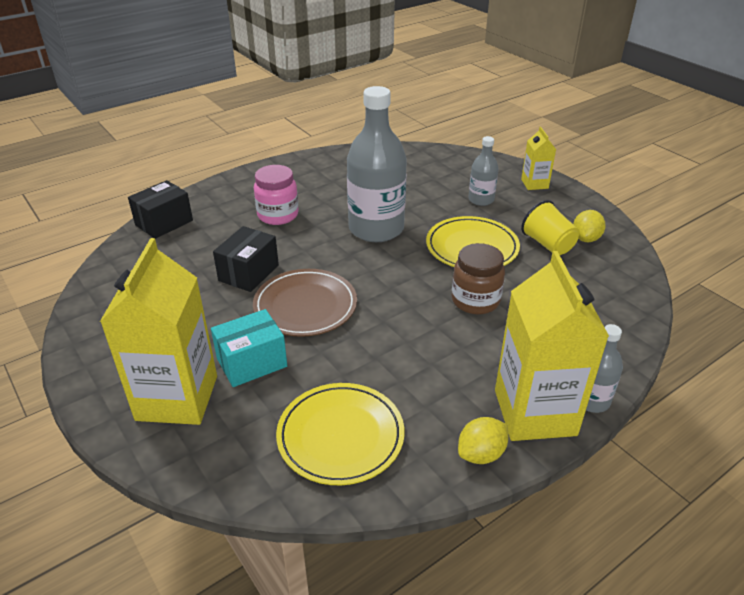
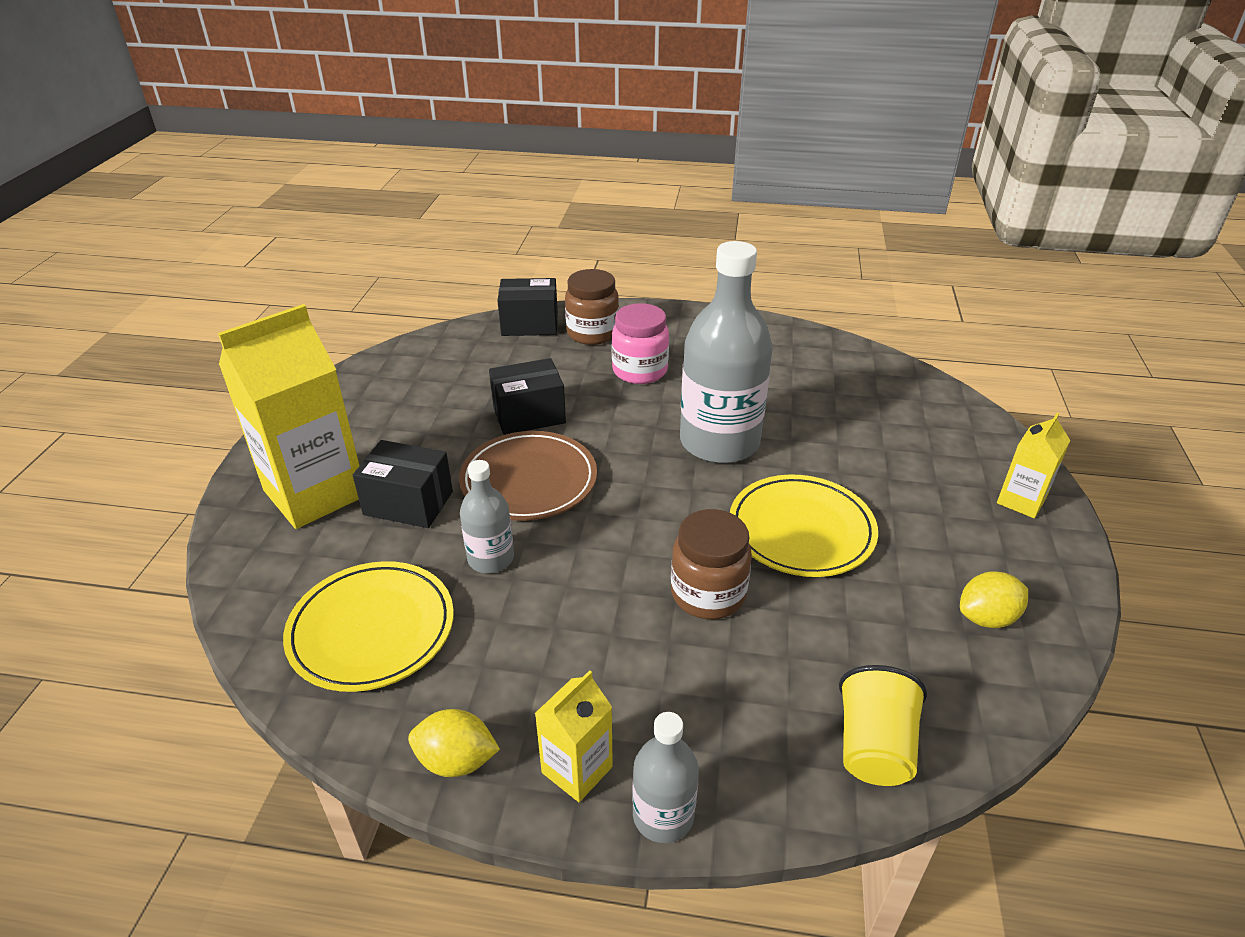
camera: 45 degrees right, 0 degrees up
(215, 208) = (592, 333): none -> brown jar
(252, 362) = (408, 503): turquoise box -> black box
(481, 200) = (905, 479): grey bottle -> grey bottle (491, 559)
(534, 412) = (577, 769): yellow carton -> yellow carton, size x0.49
(548, 244) = (913, 590): yellow cup -> yellow cup (873, 747)

